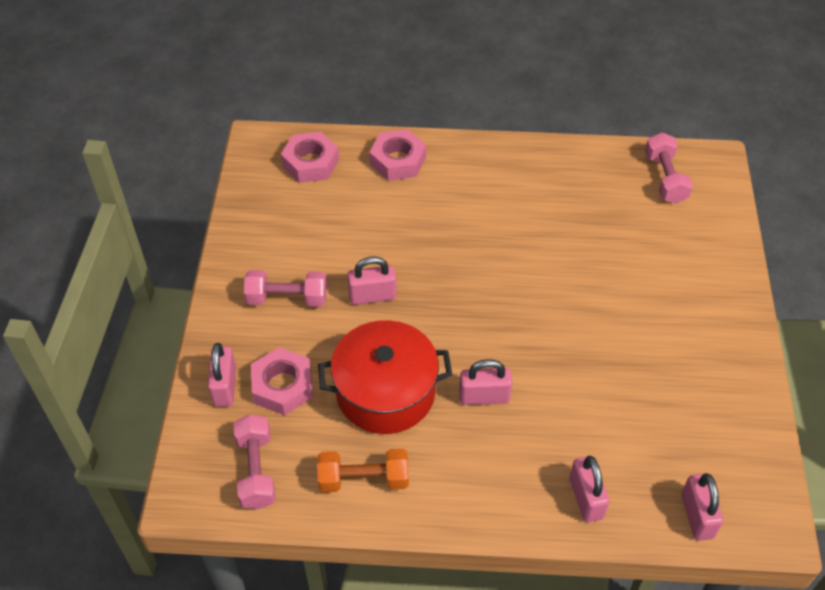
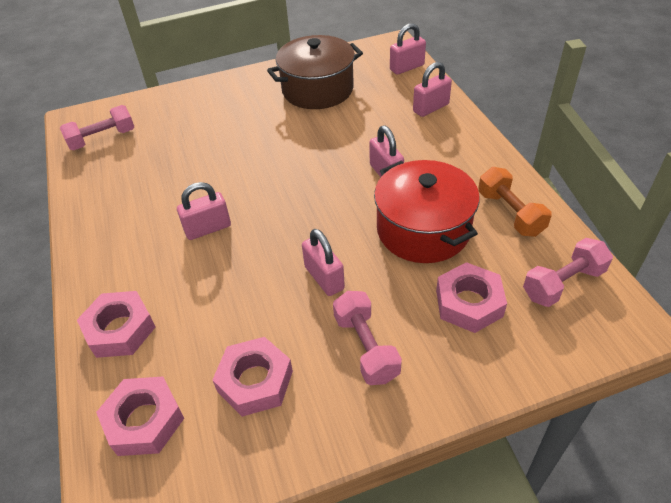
camera: 110 degrees left, 5 degrees down
(225, 386) = (504, 350): pink padlock -> pink padlock (208, 228)
(302, 225) = (255, 381): none -> pink nut
(682, 392) = (317, 89): none -> brown pot

